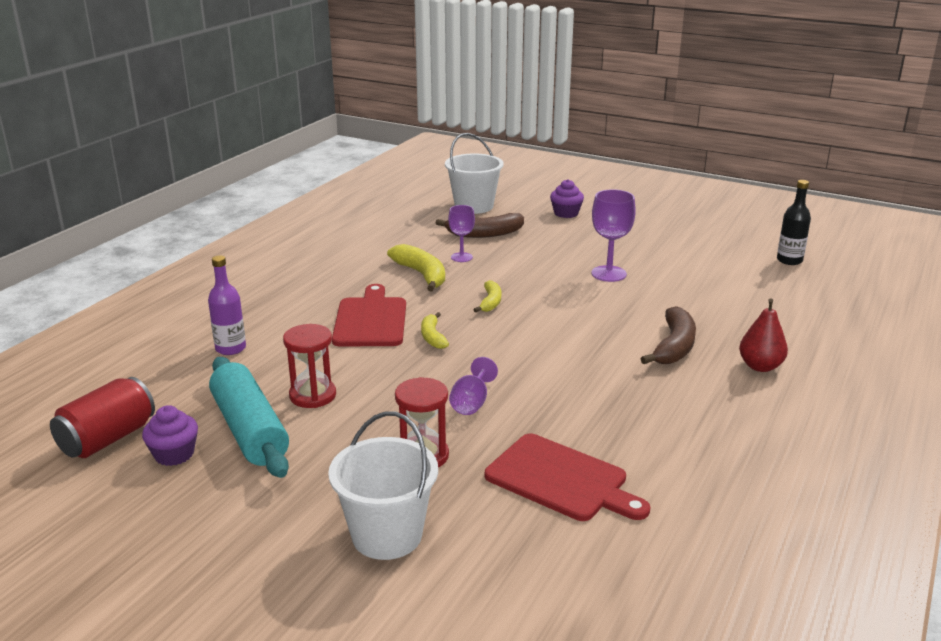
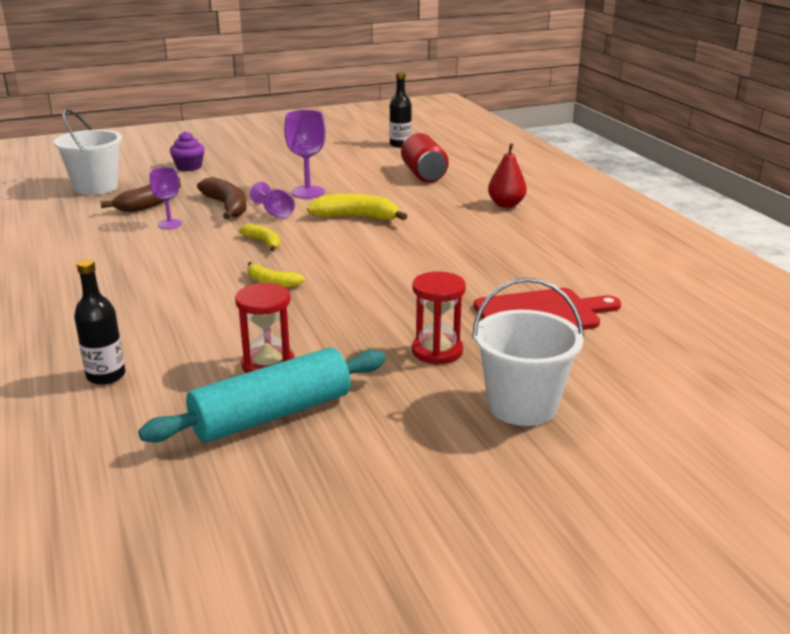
camera: 50 degrees left, 0 degrees up
(107, 439) = (150, 503): red can -> red can (423, 174)
(174, 454) = (247, 470): purple cupcake -> none
(230, 348) = (106, 376): purple bottle -> black bottle
(249, 430) = (272, 415): turquoise rolling pin -> turquoise rolling pin turned 45 degrees counterclockwise
(370, 320) = (192, 295): red cutting board -> none
(422, 275) = (163, 248): yellow banana -> yellow banana (356, 217)
(471, 403) = (395, 305): purple goblet -> purple goblet (275, 213)
(674, 347) = (441, 215): brown banana -> brown banana (227, 206)

